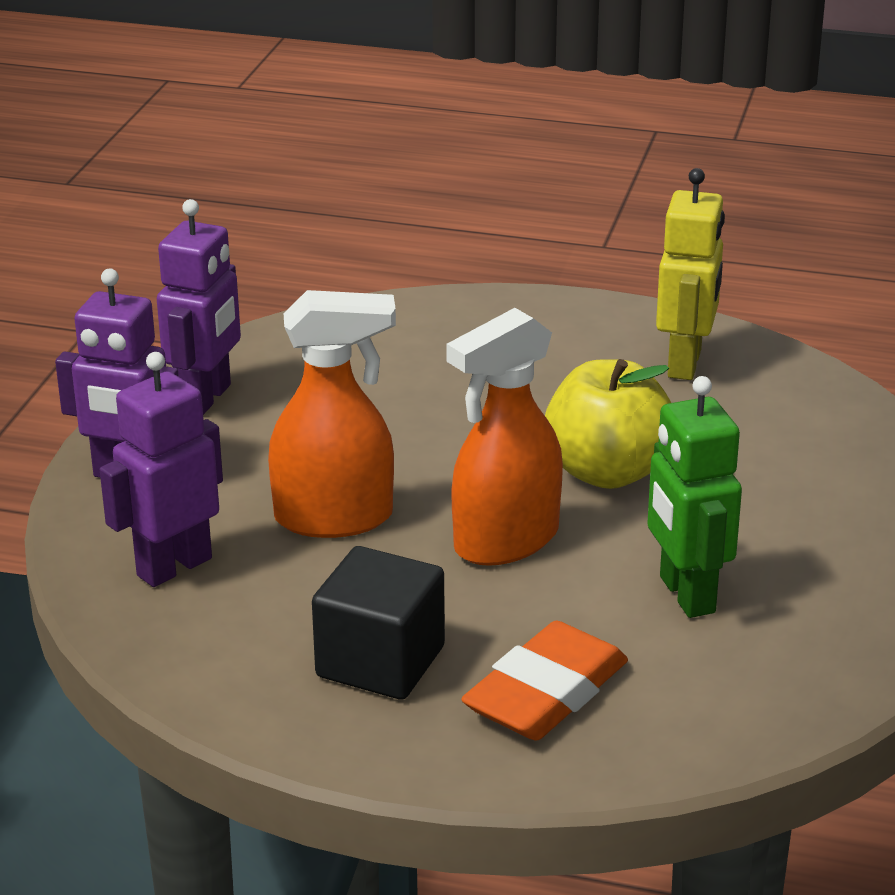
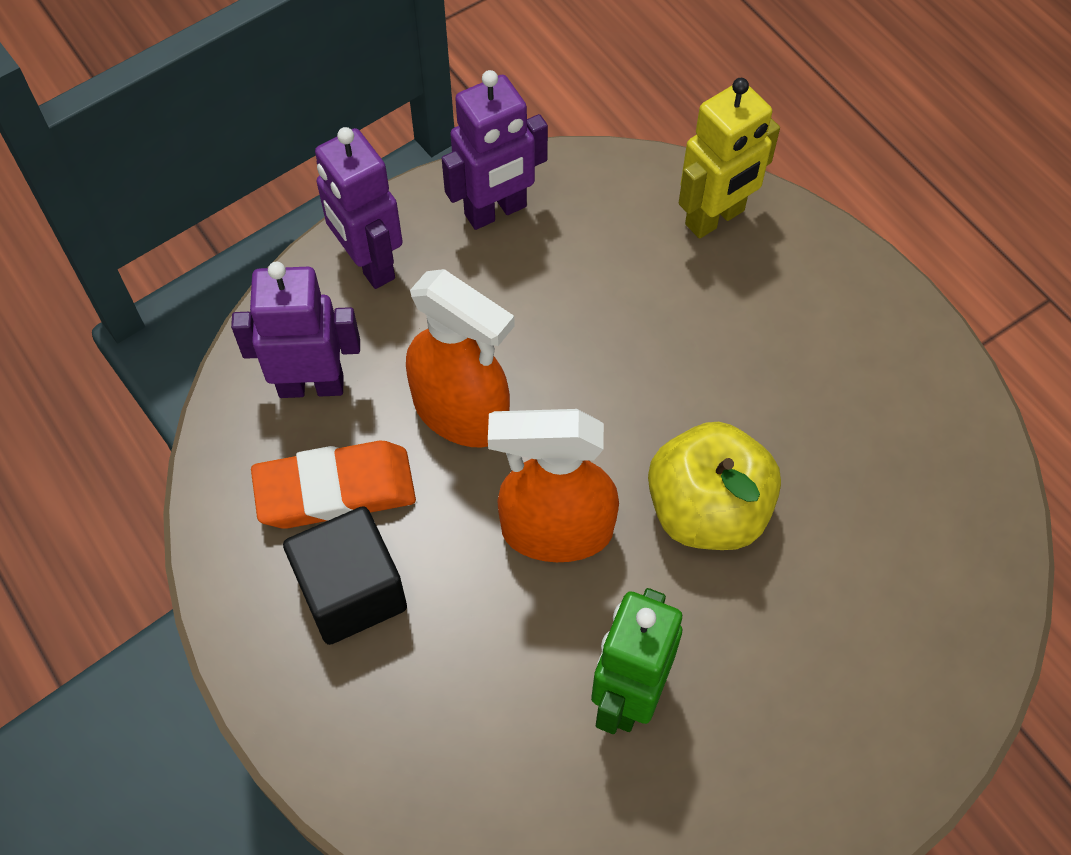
camera: 40 degrees right, 30 degrees up
(545, 693) = (428, 715): orange eraser -> orange eraser (335, 490)
(685, 364) = (901, 425): yellow robot -> yellow robot (715, 218)

